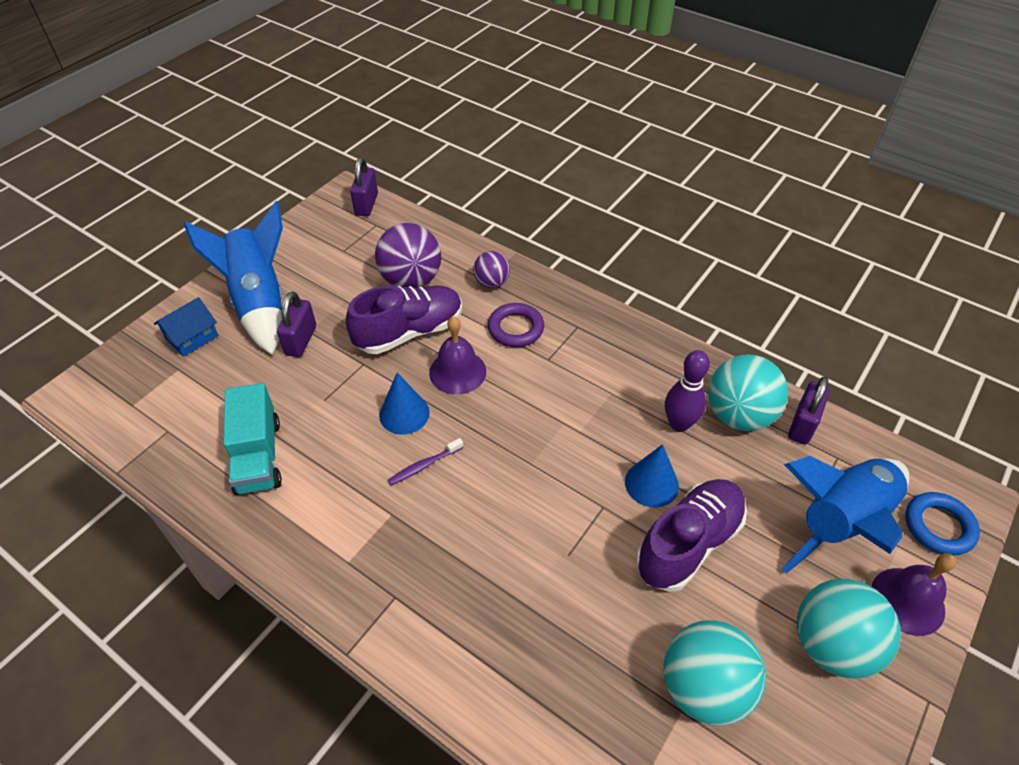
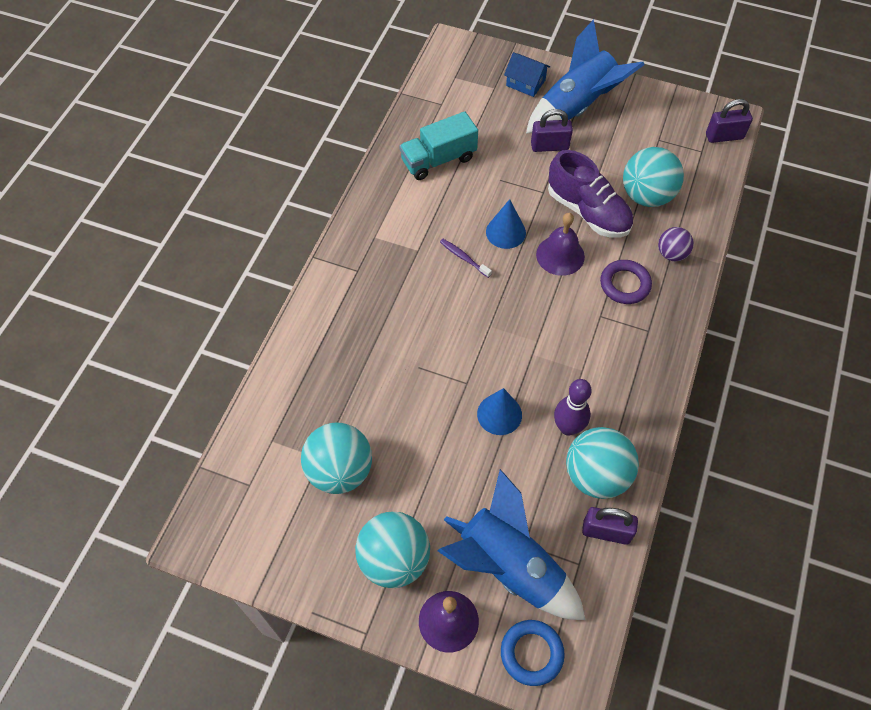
camera: 75 degrees right, 10 degrees up
(411, 280) = (646, 196): purple ball -> turquoise ball
(688, 543) = (452, 448): purple shoe -> none

